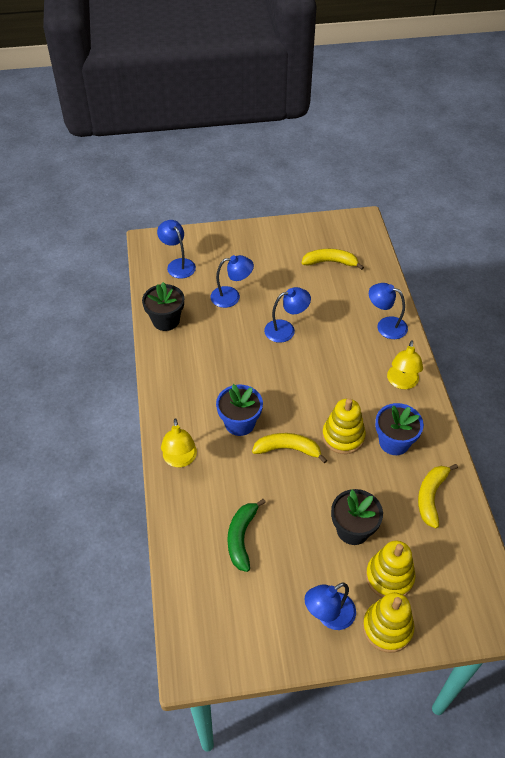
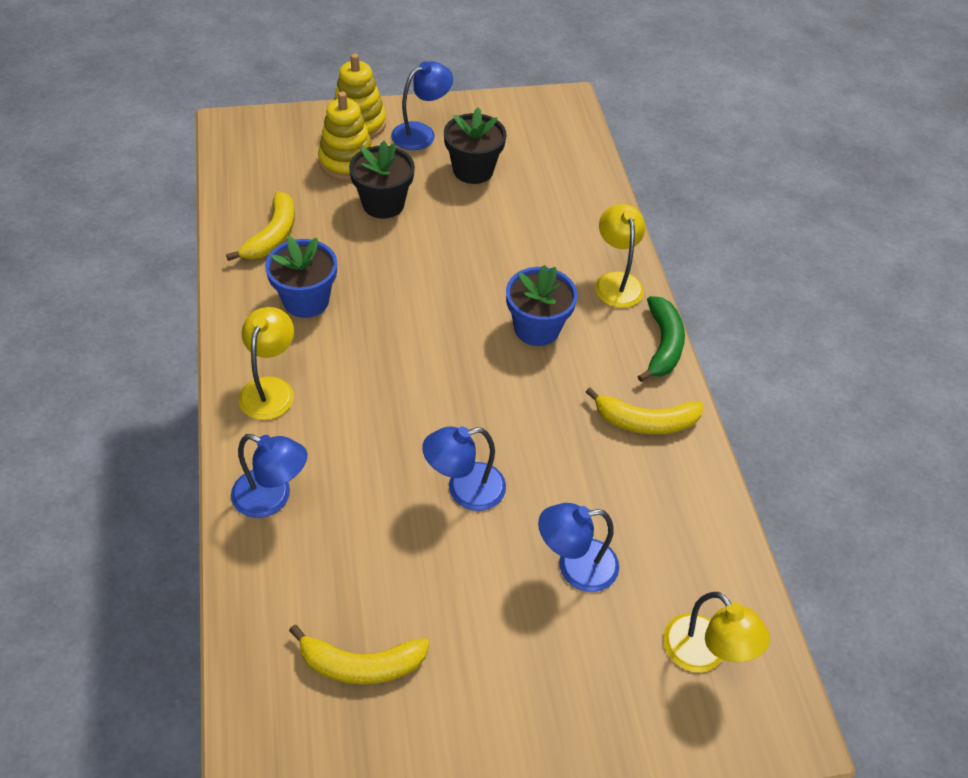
camera: 175 degrees right, 0 degrees up
(166, 320) = (694, 509): black flower pot -> black flower pot (473, 170)
(178, 264) = (704, 654): blue lamp -> yellow lamp
(241, 538) = (522, 198): green banana -> green banana (663, 345)
(288, 449) = (464, 293): yellow banana -> yellow banana (645, 422)
(343, 436) = (381, 309): yellow stacking toy -> none

